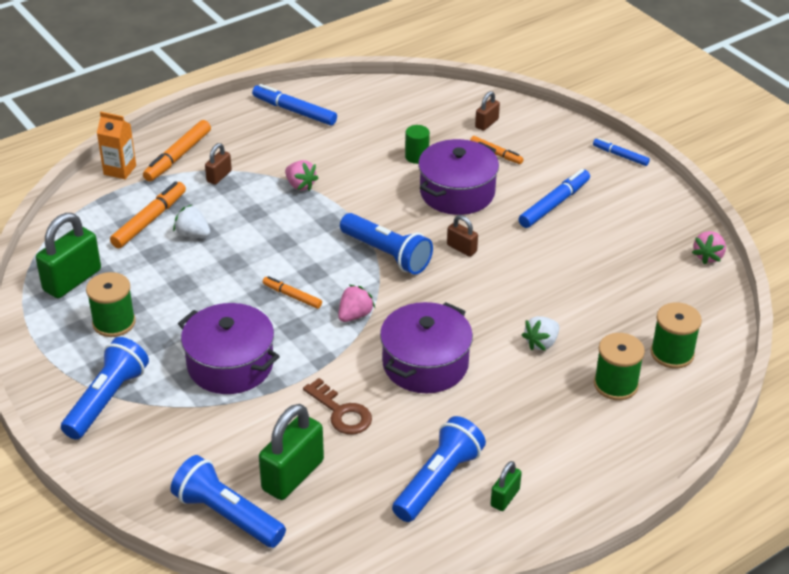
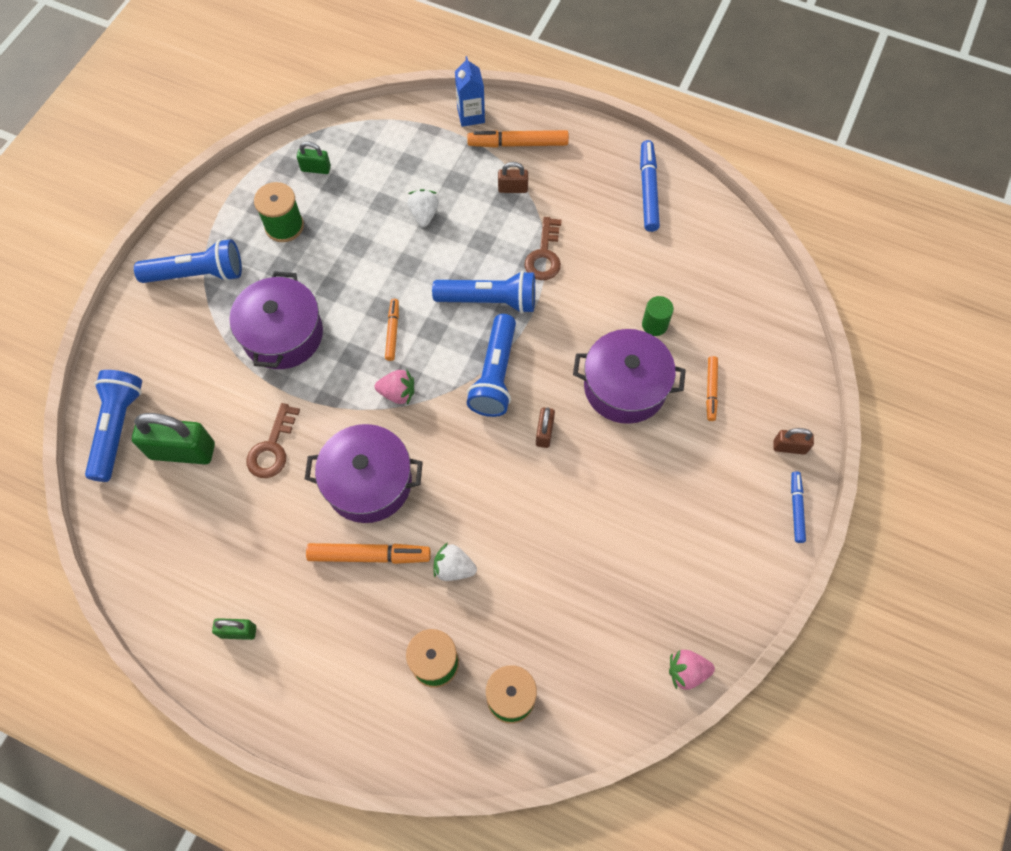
camera: 60 degrees right, 25 degrees up
(72, 280) = (316, 169): green padlock -> green padlock, size x0.52
(120, 170) = (471, 115): orange carton -> blue carton
(149, 220) = (421, 175): orange marker -> orange marker (369, 555)
(300, 185) = (544, 255): pink strawberry -> brown key
(438, 481) = (231, 566): blue flashlight -> blue flashlight (489, 300)
(486, 123) = (754, 357): brown padlock -> brown padlock (789, 447)
(554, 204) = (668, 482): blue marker -> none

